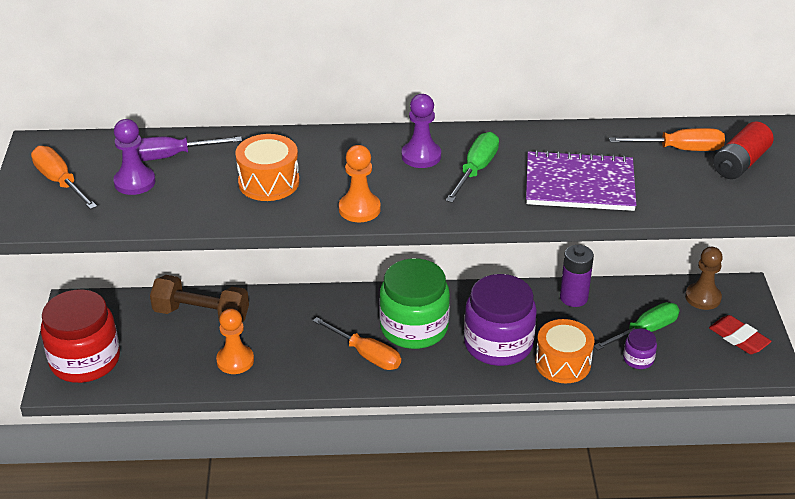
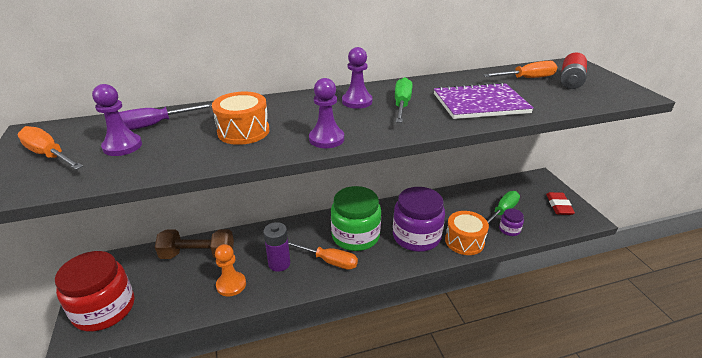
camera: 15 degrees left, 5 degrees down
(359, 209) = (326, 139): orange pawn -> purple pawn
(573, 298) = (448, 199): purple battery -> purple battery (279, 263)
(703, 297) = (523, 186): brown pawn -> none
(738, 338) = (559, 206): red eraser -> red eraser turned 60 degrees clockwise

